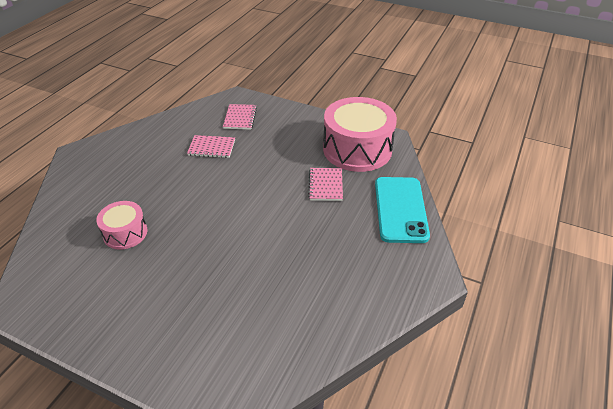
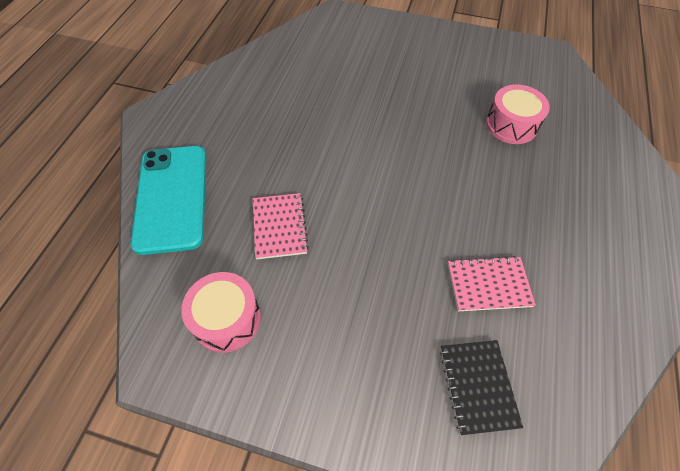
camera: 170 degrees right, 15 degrees up
(240, 118) = (478, 386): pink notebook -> black notebook
(357, 149) = (227, 319): pink drum -> pink drum, size x0.53

